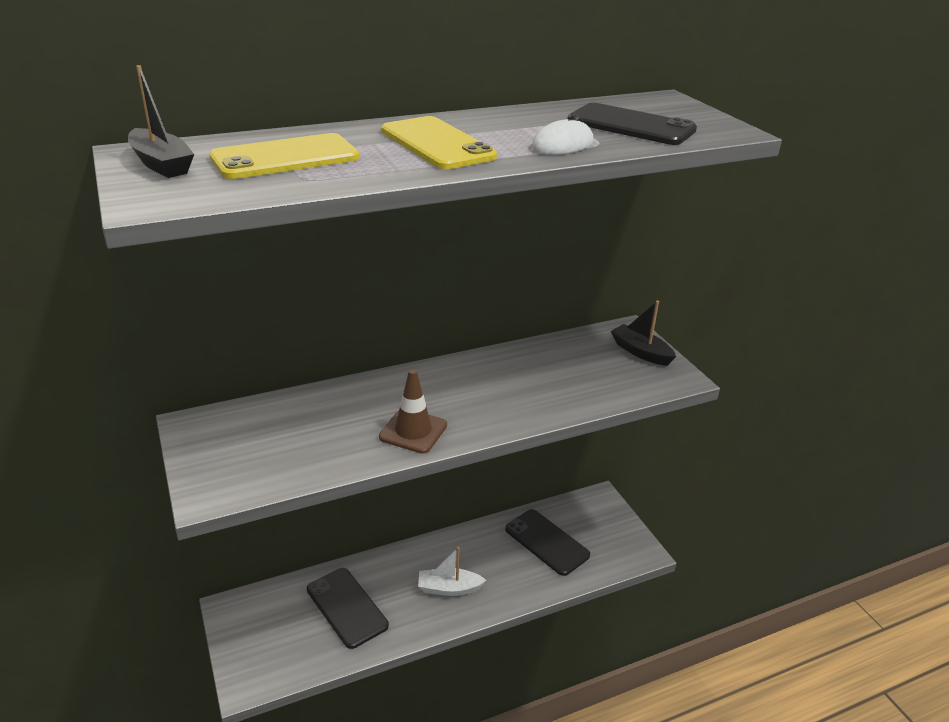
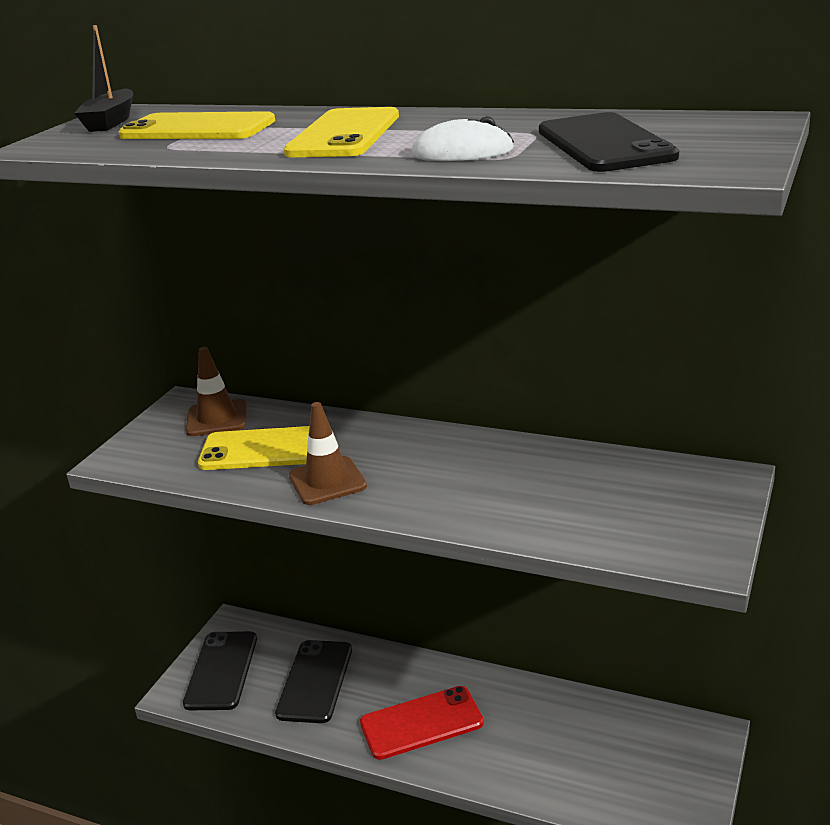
camera: 50 degrees right, 5 degrees down
(247, 425) = (217, 418): none -> brown traffic cone
(329, 430) = (265, 449): none -> yellow phone
(449, 588) = (421, 723): white boat -> red phone
(546, 542) = (579, 742): black phone -> black phone (221, 670)
(641, 352) = (702, 508): black boat -> none

